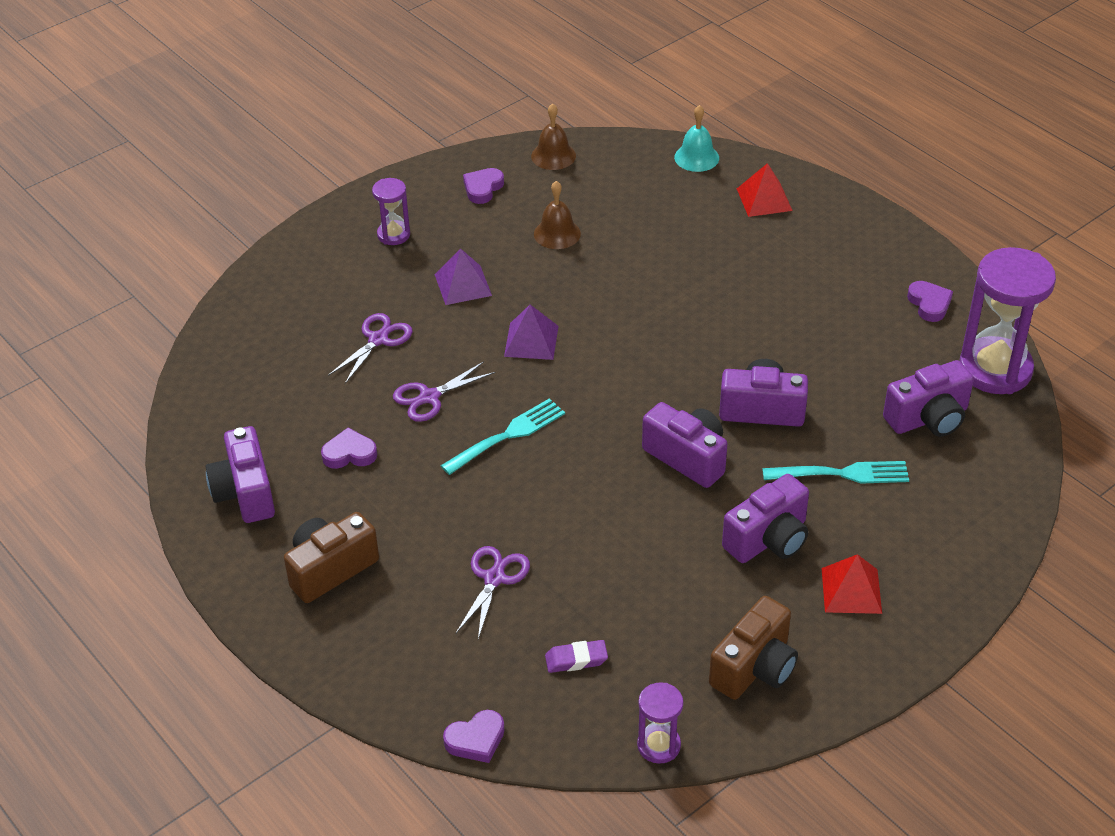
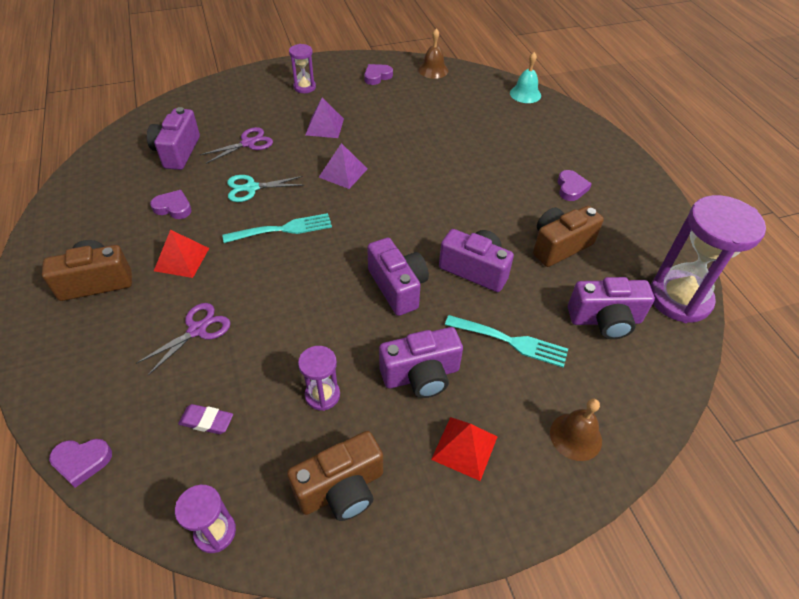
camera: 20 degrees right, 5 degrees up
(245, 492) = (90, 211): purple camera -> purple camera (177, 152)
(429, 397) = (251, 188): purple scissors -> turquoise scissors
(557, 233) = (405, 113): brown bell -> brown bell (575, 436)
(679, 594) = (322, 395): none -> purple hourglass
(764, 199) = (557, 130): red pyramid -> red pyramid (182, 259)
(841, 351) = (559, 246): none -> brown camera
(929, 304) = (646, 233): purple heart -> purple heart (571, 188)

